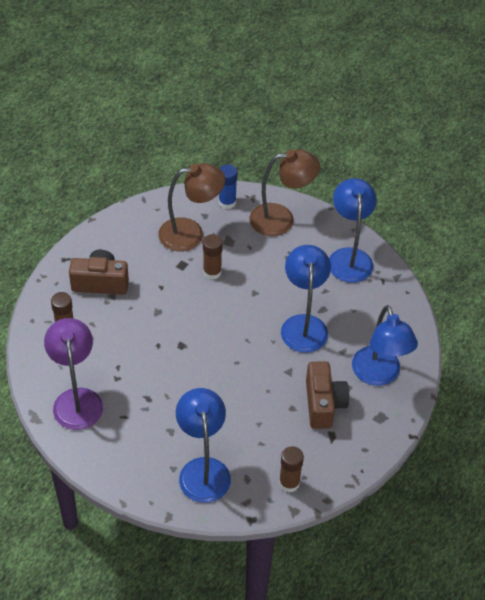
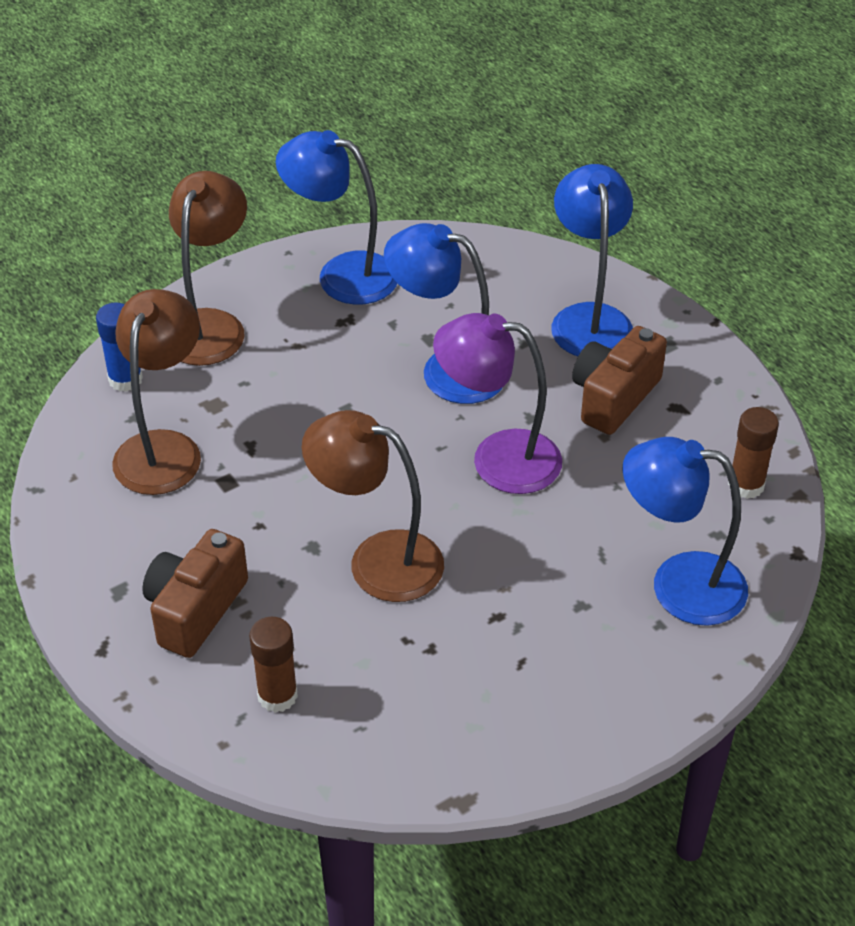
camera: 65 degrees left, 5 degrees down
(77, 399) = (449, 722): purple lamp -> purple lamp (498, 459)
(160, 339) = (377, 560): none -> brown lamp
(212, 272) = (269, 447): brown glue stick -> none
(323, 404) = (614, 397): brown camera -> brown camera turned 75 degrees counterclockwise
(379, 375) = (589, 318): blue lamp -> blue lamp turned 105 degrees counterclockwise

